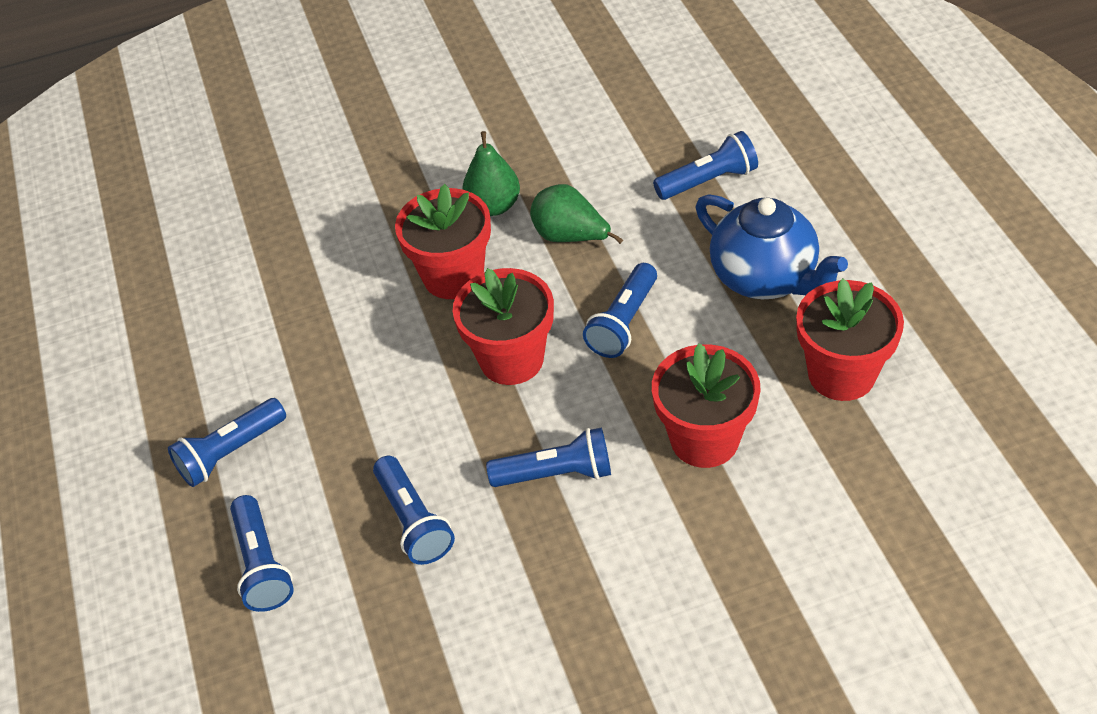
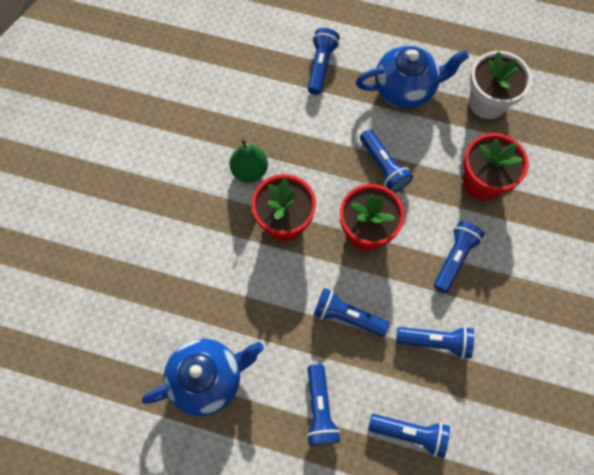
camera: 60 degrees left, 20 degrees up
(195, 328) = (208, 379): none -> blue teapot
(375, 408) = (347, 316): none -> blue flashlight
(570, 237) = (305, 151): green pear -> none
(841, 374) = (487, 102): red flower pot -> white flower pot

